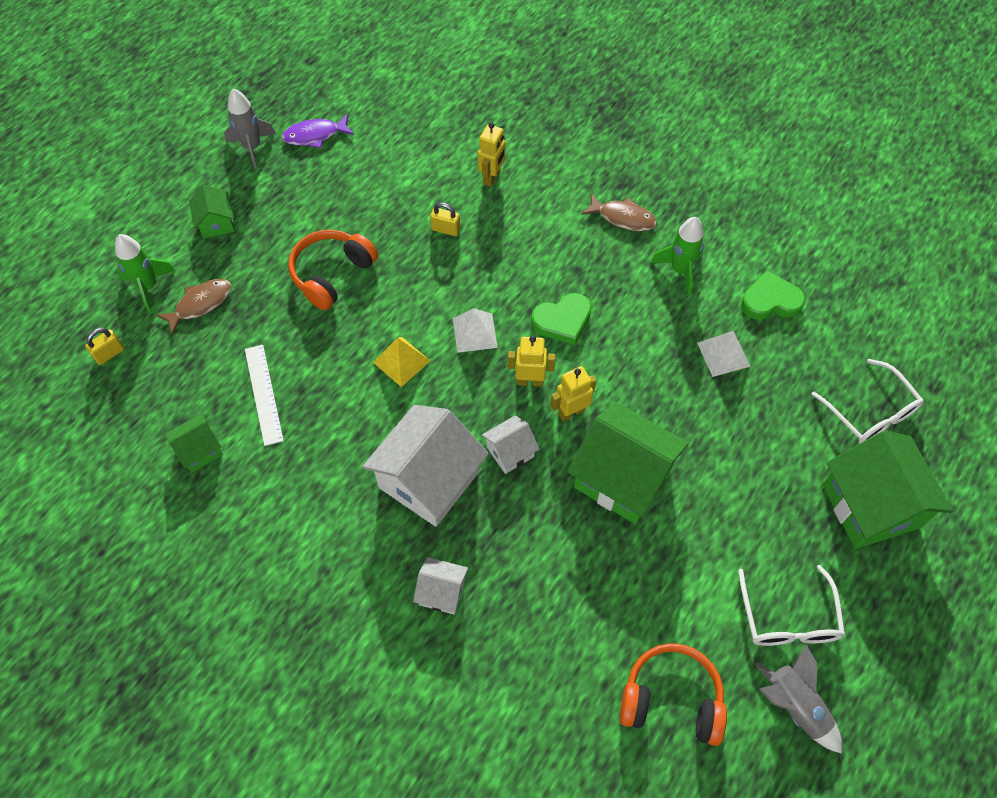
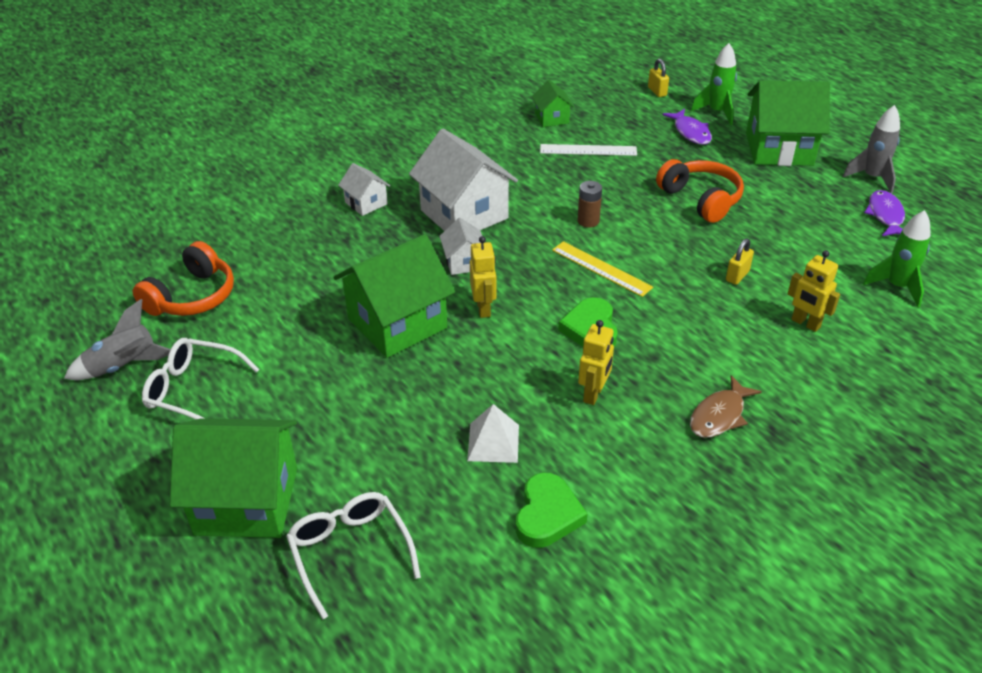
camera: 110 degrees right, 20 degrees down
(200, 304) = (690, 132): brown fish -> purple fish
(216, 223) = (779, 149): green house -> green house, size x2.04
(401, 361) = (588, 221): yellow pyramid -> brown battery
(442, 592) = (366, 203): white house -> white house turned 75 degrees counterclockwise
(474, 332) = (601, 268): white pyramid -> yellow ruler
(530, 381) = (531, 290): yellow robot -> yellow robot (593, 394)
(680, 270) = (624, 443): green rocket -> green rocket (897, 287)
(870, 412) = (350, 552): white glasses -> white glasses turned 75 degrees clockwise

